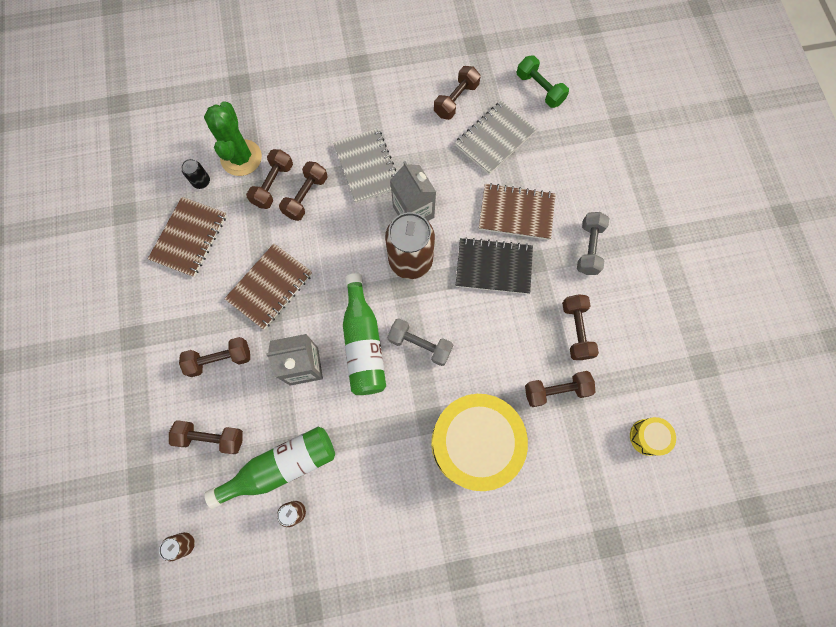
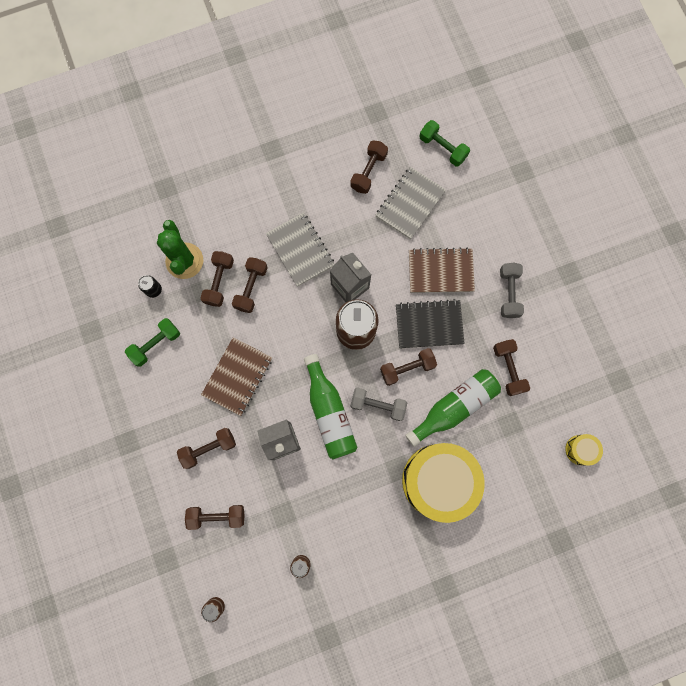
camera: 10 degrees left, 5 degrees up
(189, 238) = (156, 344): brown notebook -> green dumbbell
(281, 466) = (281, 529): green bottle -> green bottle (454, 407)
(556, 390) = (499, 424): brown dumbbell -> brown dumbbell (407, 368)

